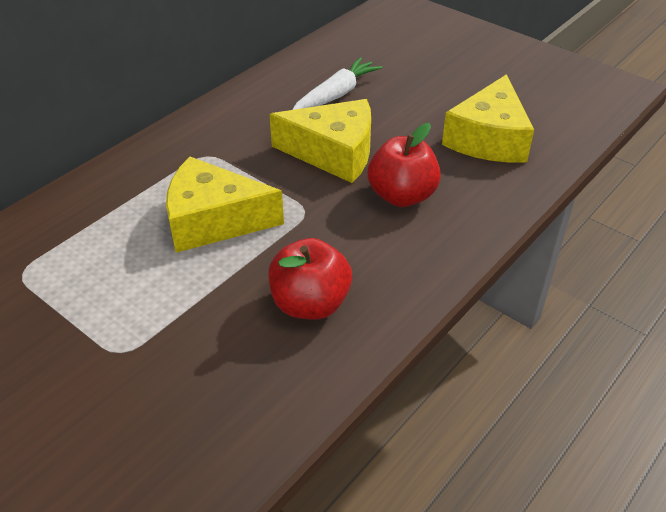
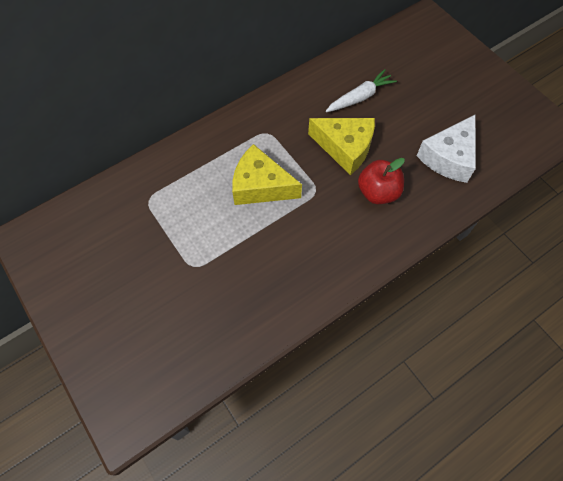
camera: 15 degrees right, 20 degrees up
(310, 304) = (302, 259): red apple -> none
(489, 139) = (448, 157): yellow cheese -> white cheese

